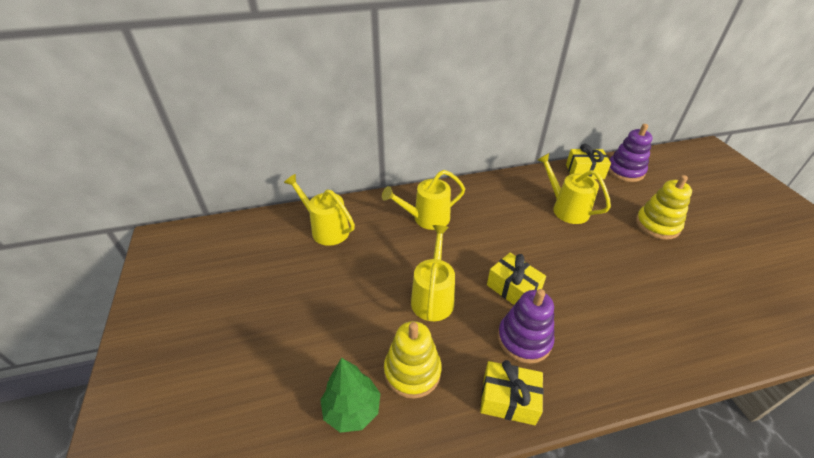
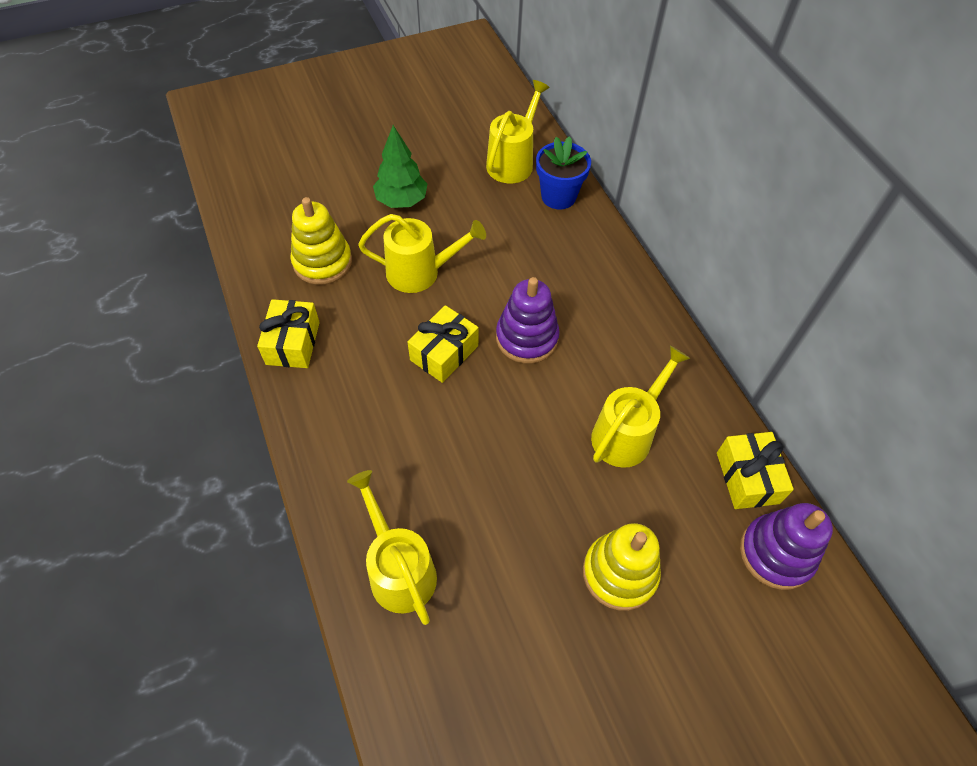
camera: 80 degrees right, 15 degrees up
(352, 409) = (282, 222): green tree -> green tree (401, 201)
(370, 210) = (558, 196): none -> blue flower pot
(426, 218) = (557, 256): yellow watering can -> yellow watering can (399, 569)
(524, 339) = (367, 360): purple stacking toy -> purple stacking toy (526, 338)

